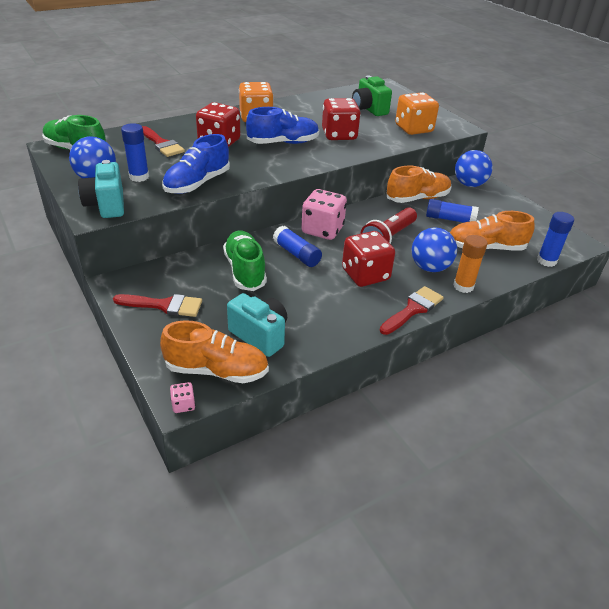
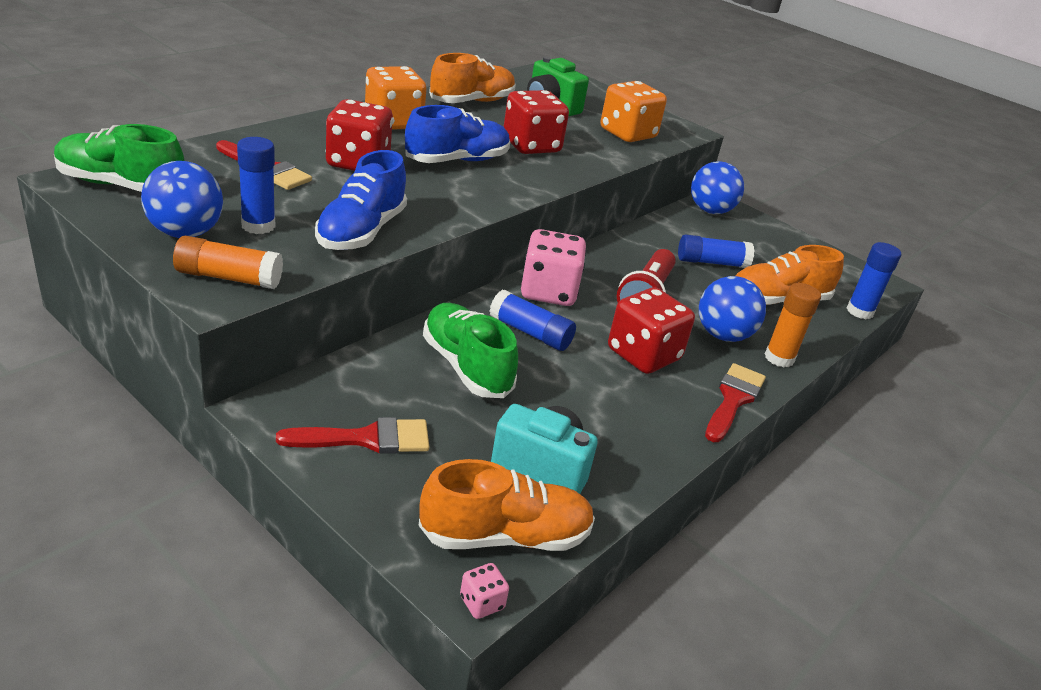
camera: 20 degrees left, 5 degrees down
(106, 205) = (229, 277): turquoise camera -> orange glue stick
(417, 198) = (654, 235): orange shoe -> orange shoe (472, 102)

